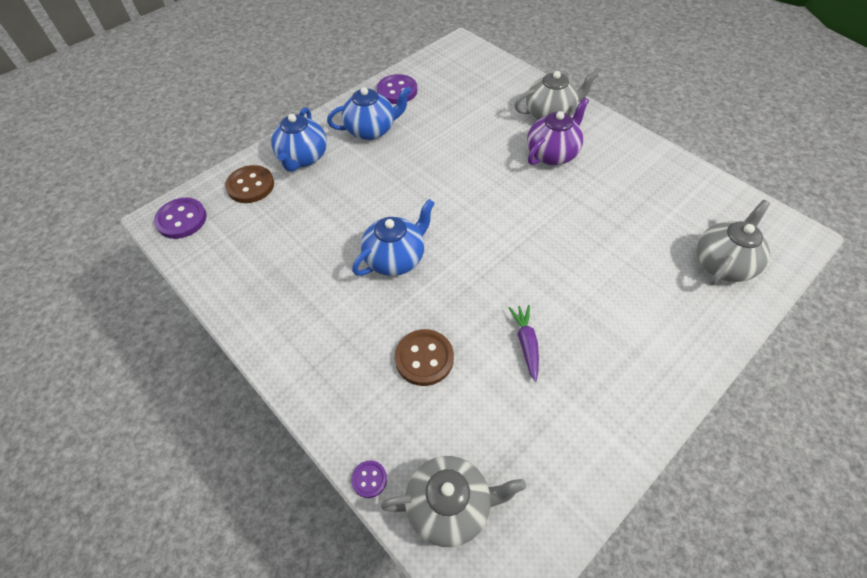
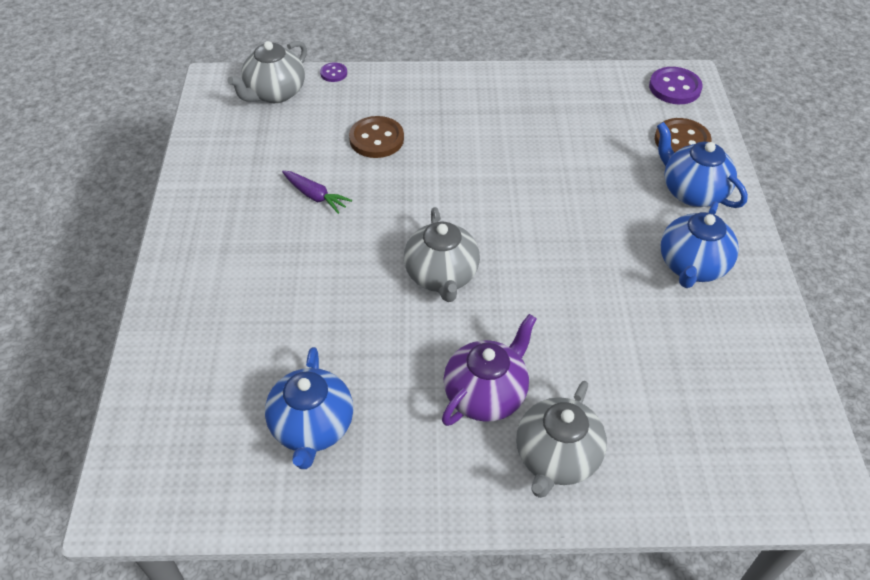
camera: 130 degrees right, 5 degrees down
(396, 258) = (485, 178): blue teapot -> blue teapot (312, 427)
(397, 91) = (756, 336): purple button -> none
(552, 154) = (486, 394): purple teapot -> purple teapot turned 135 degrees counterclockwise
(723, 263) = (193, 394): grey teapot -> grey teapot (441, 276)

